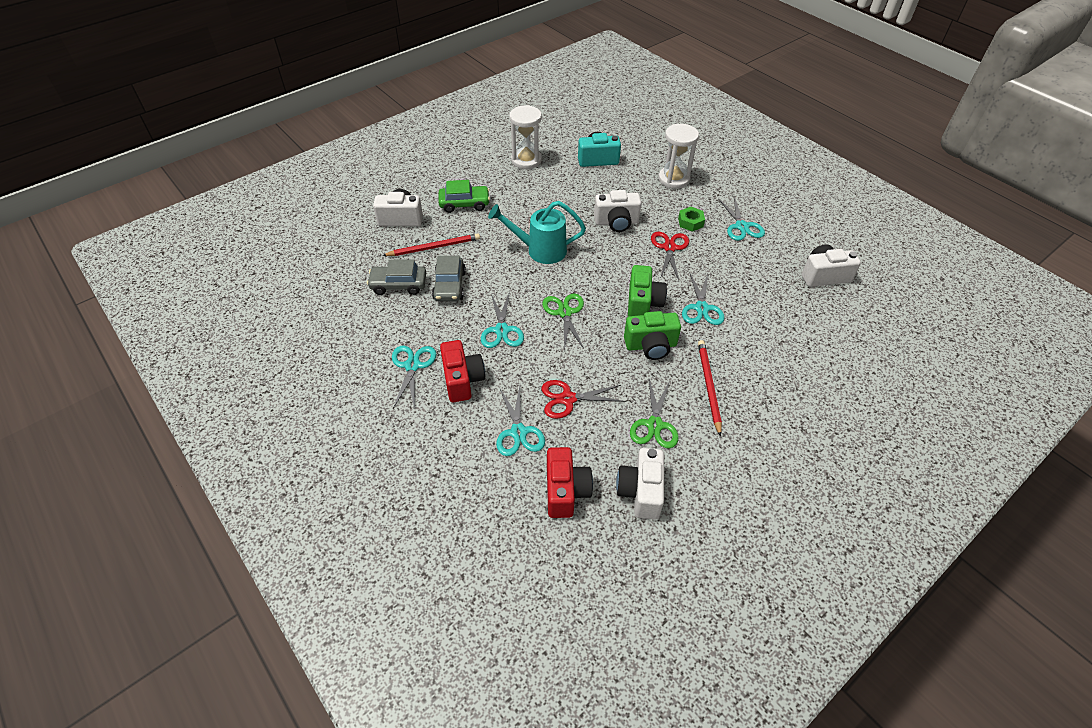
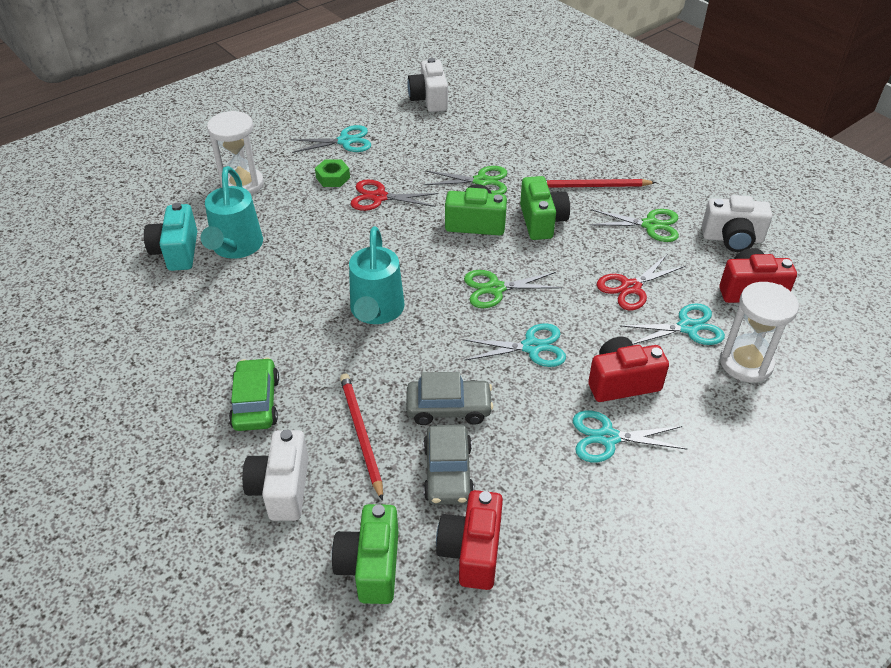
camera: 90 degrees left, 5 degrees down
(341, 294) = (472, 551): none -> red camera
(343, 254) = (370, 566): none -> green camera
(526, 160) = (155, 330): white hourglass -> white hourglass (746, 363)
(567, 399) = (630, 287): red scissors -> red scissors turned 60 degrees clockwise
(603, 183) = (236, 247): none -> turquoise watering can
(616, 222) = (325, 238): white camera -> none
(701, 308) = (481, 181): turquoise scissors -> green scissors

